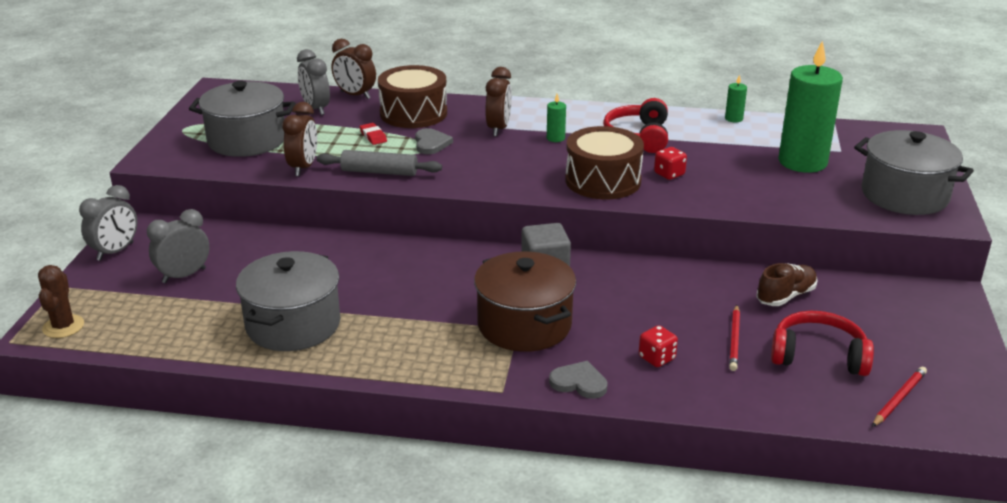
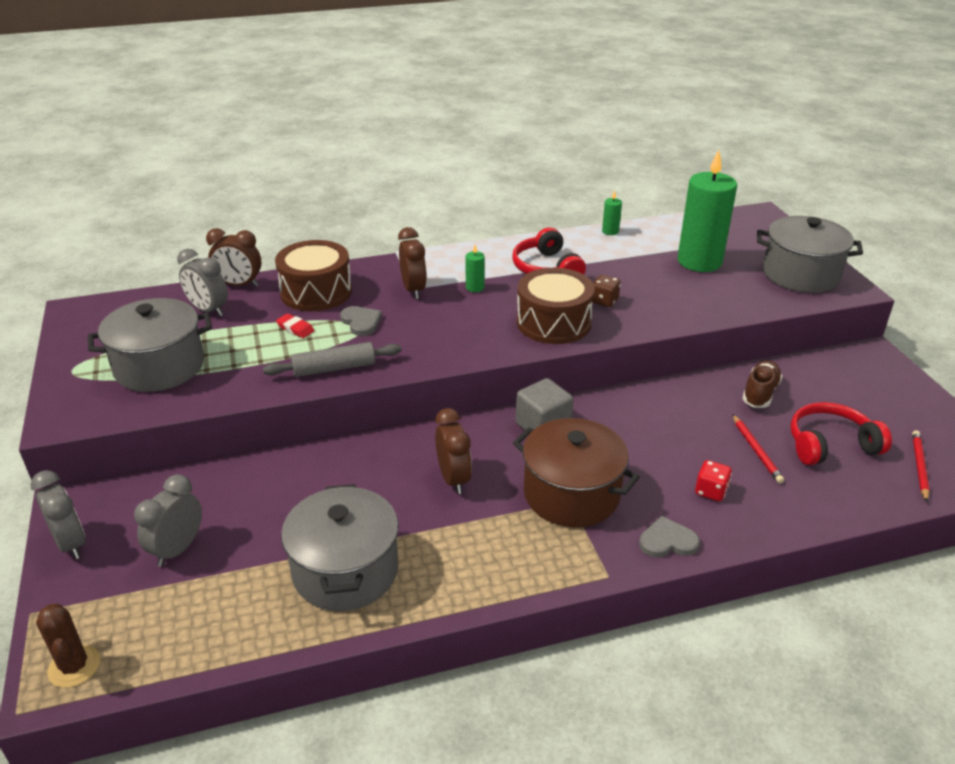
camera: 25 degrees left, 5 degrees up
(115, 251) = (71, 543): grey clock -> grey clock turned 45 degrees counterclockwise
(303, 167) = (249, 384): brown clock -> brown clock (453, 479)
(669, 174) = (604, 301): red dice -> brown dice

